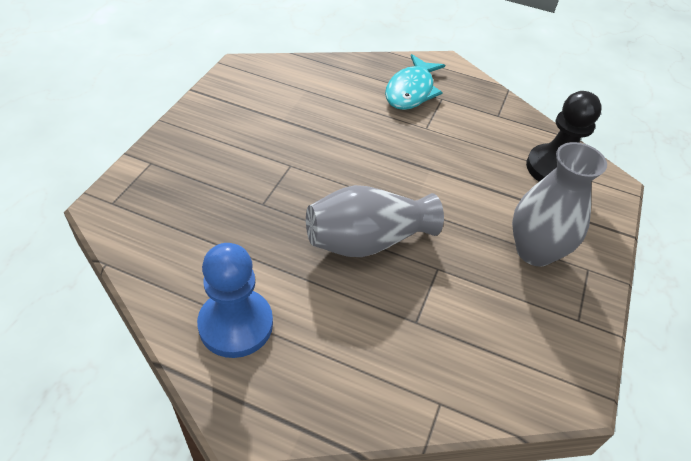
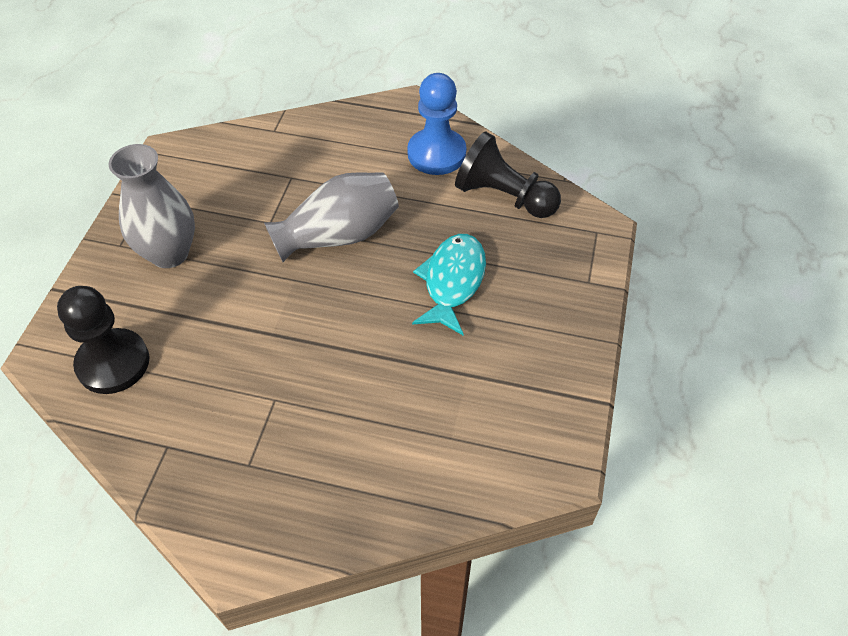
camera: 175 degrees right, 5 degrees up
(183, 254) = (503, 196): none -> black pawn
(411, 91) = (295, 470): turquoise fish -> turquoise fish (452, 282)

